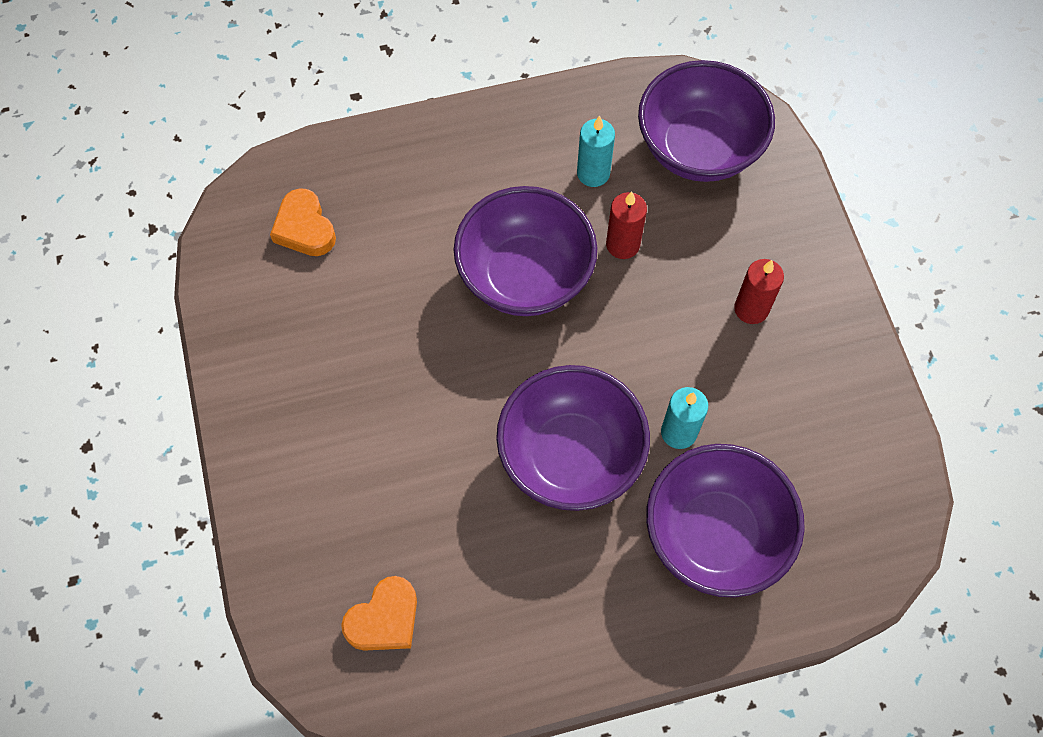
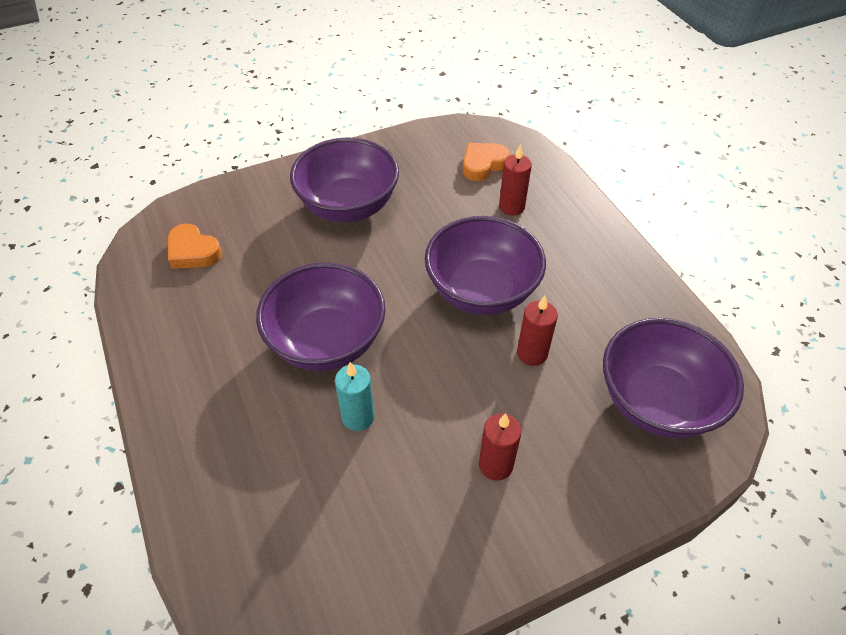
camera: 80 degrees right, 15 degrees down
(393, 213) = (511, 207): none -> red candle
(593, 173) = (596, 323): turquoise candle -> none
(715, 535) = (263, 456): purple bowl -> purple bowl (348, 206)

